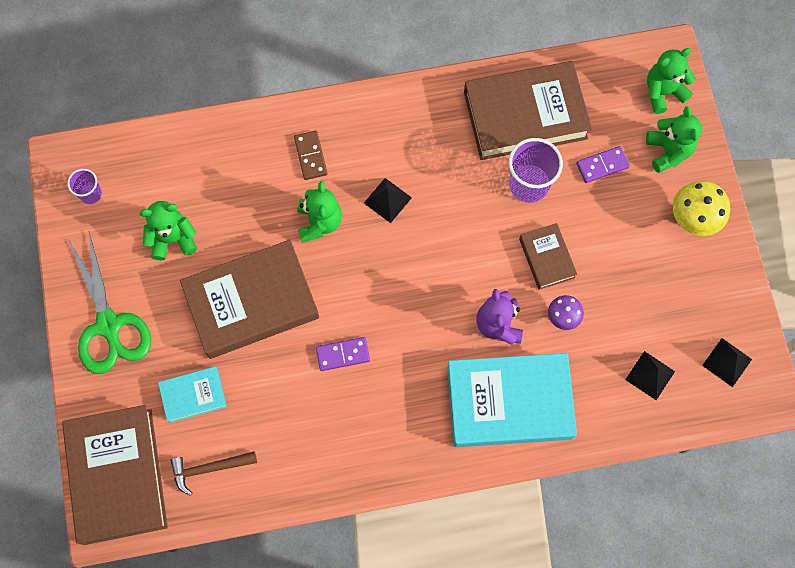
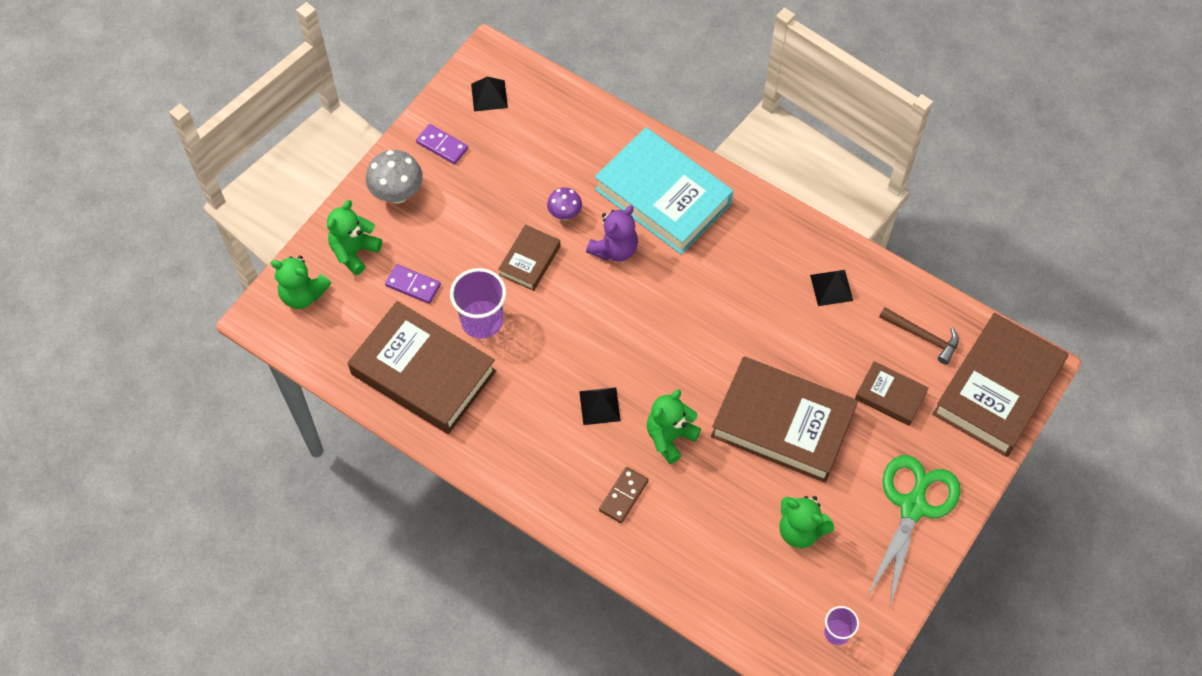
camera: 135 degrees left, 10 degrees down
(193, 395) = (890, 396): turquoise book -> brown book
(343, 354) = (749, 327): purple domino -> purple domino (442, 145)
(650, 375) = (549, 131): black pyramid -> black pyramid (831, 287)
(692, 219) = (397, 194): yellow mushroom -> grey mushroom

